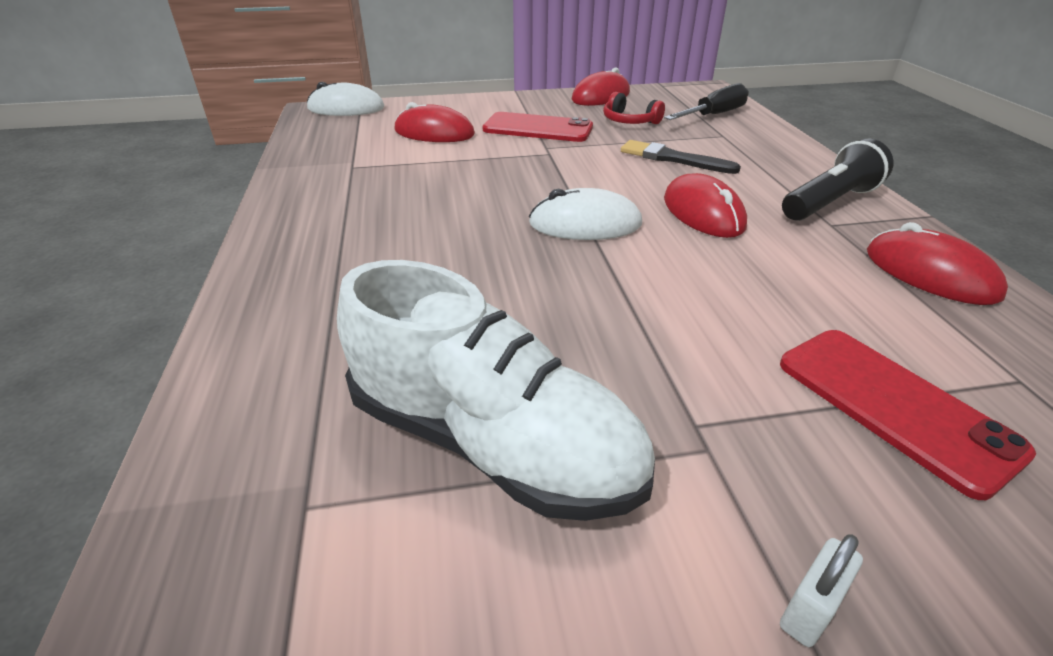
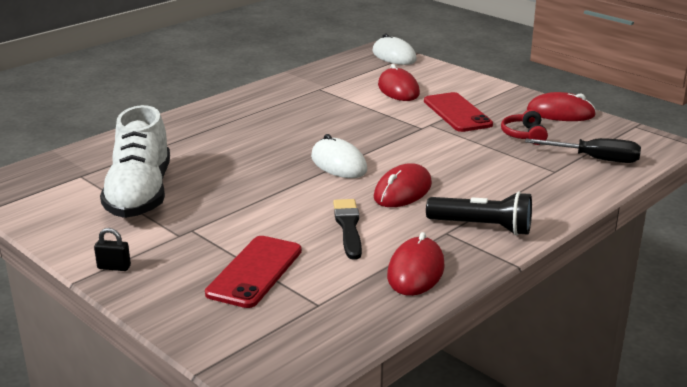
camera: 55 degrees right, 10 degrees down
(673, 159) = (476, 164): black brush -> black brush (348, 227)
(809, 610) = (114, 267): white padlock -> black padlock

